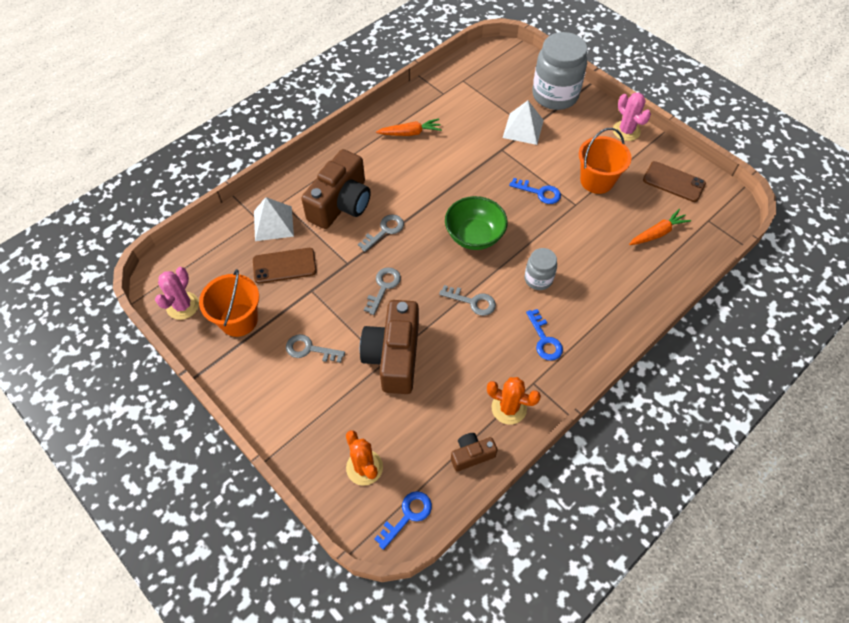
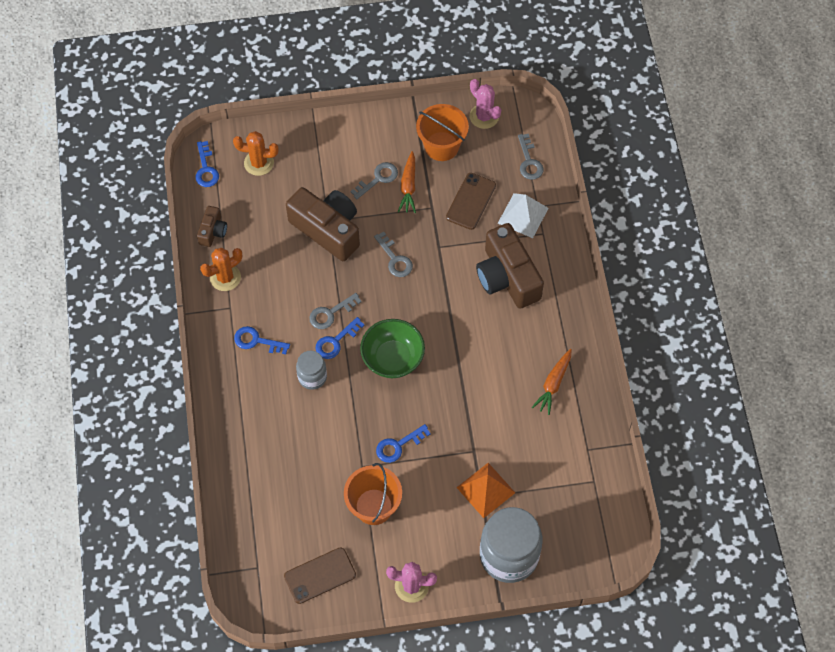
camera: 125 degrees right, 5 degrees up
(384, 231) = (451, 293): grey key -> grey key (529, 161)
(494, 282) = (336, 341): none -> blue key
(523, 128) = (486, 490): white pyramid -> orange pyramid
(657, 233) = (279, 510): orange carrot -> orange carrot (408, 187)

